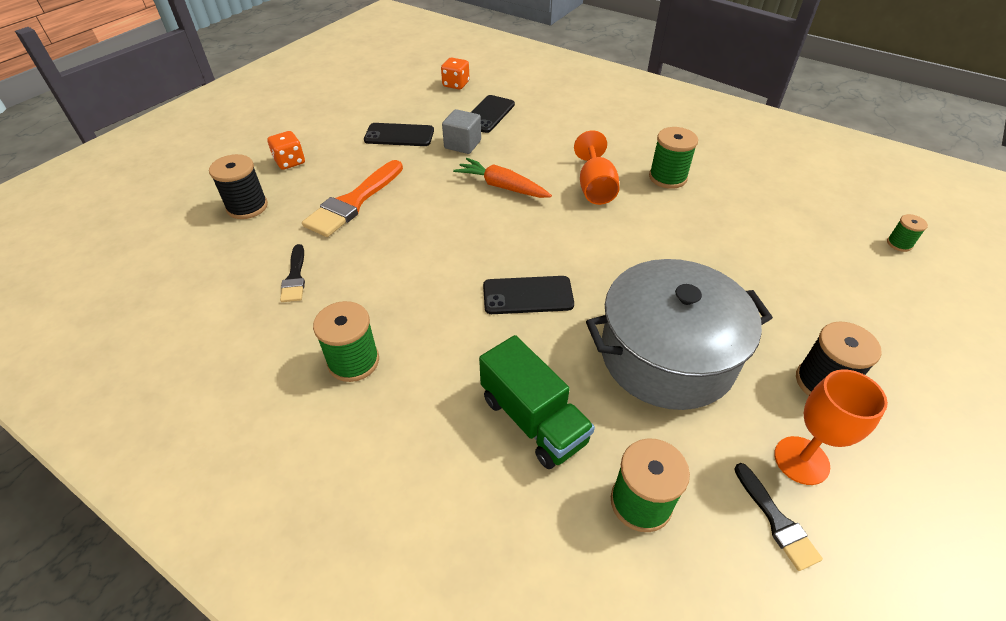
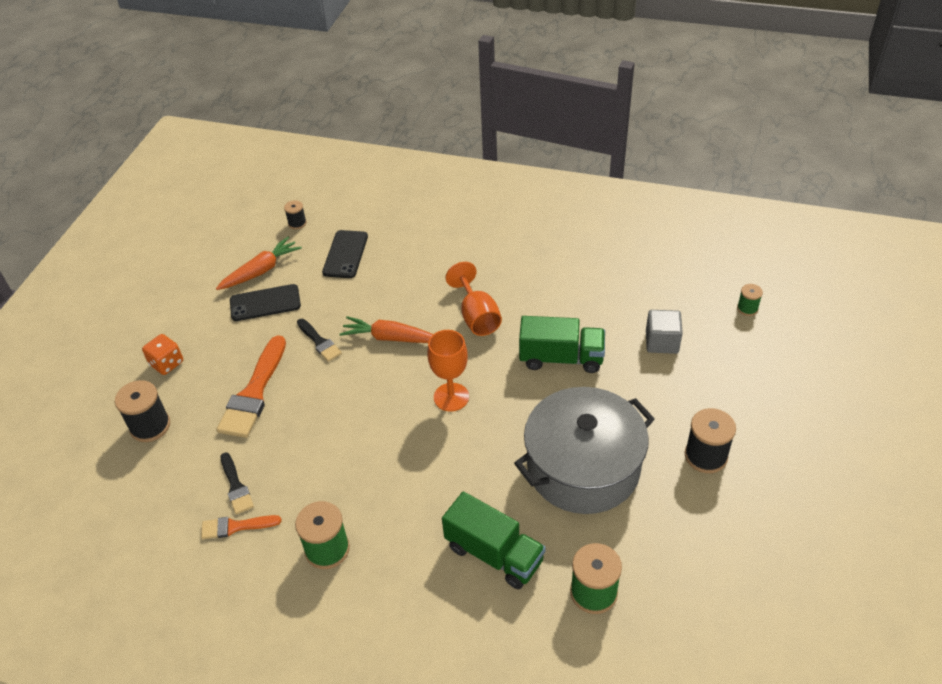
camera: 15 degrees left, 0 degrees up
(275, 313) = (236, 526): none -> orange brush
(408, 111) = (261, 270): none -> orange carrot
(456, 84) = (297, 223): orange dice -> black spool
(462, 144) = (334, 298): grey cube -> grey cube (662, 342)
(528, 295) = (453, 445): black phone -> none
(667, 177) = (540, 288): green spool -> none
(672, 243) = (561, 358): none -> green truck
(776, 520) = (691, 575): black brush -> black brush (319, 342)
(801, 460) = (700, 524): orange goblet -> orange goblet (451, 397)

